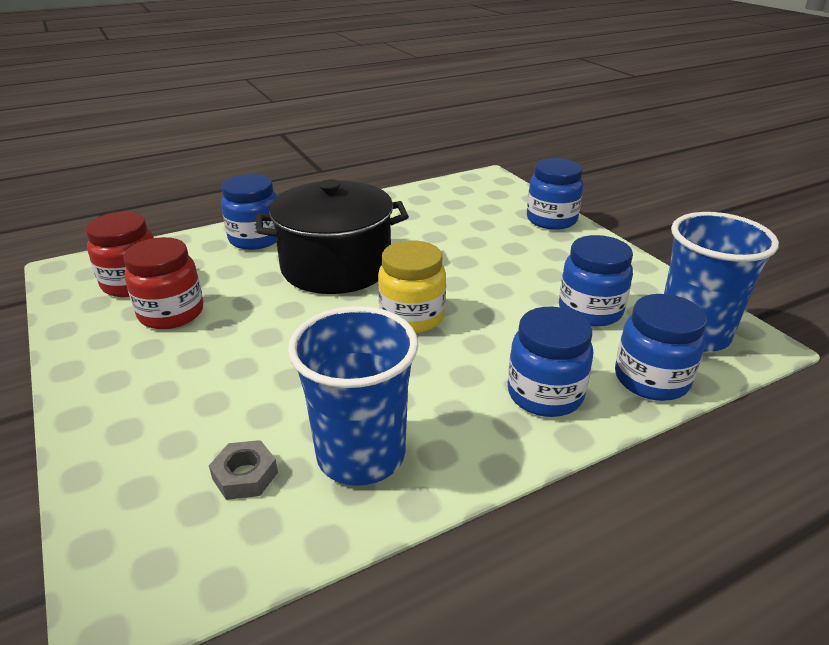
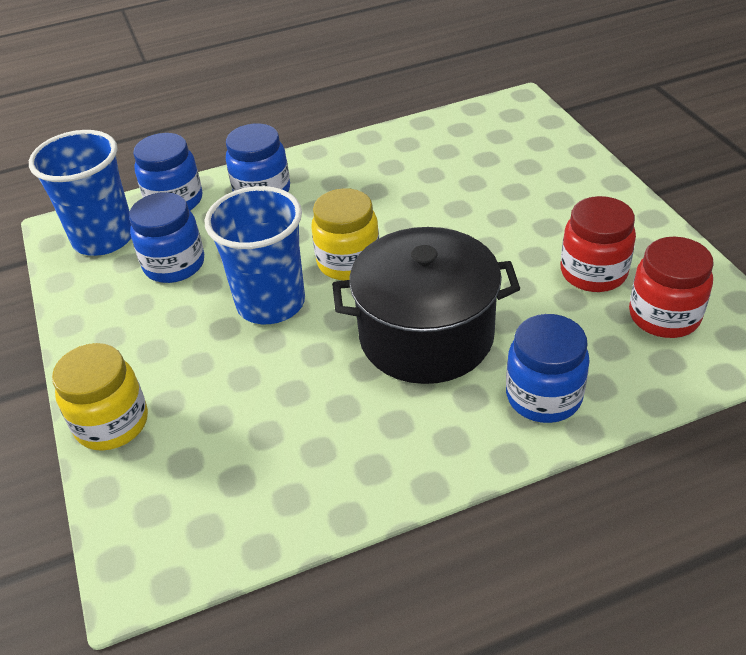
camera: 170 degrees left, 10 degrees up
(245, 475) = (475, 149): grey nut -> none
(361, 455) = (402, 158): blue cup -> blue cup (271, 303)
(551, 220) = (112, 423): blue jar -> yellow jar

